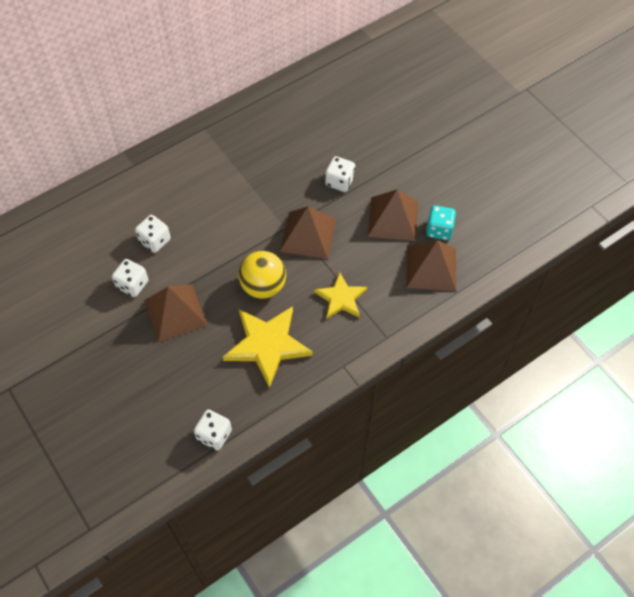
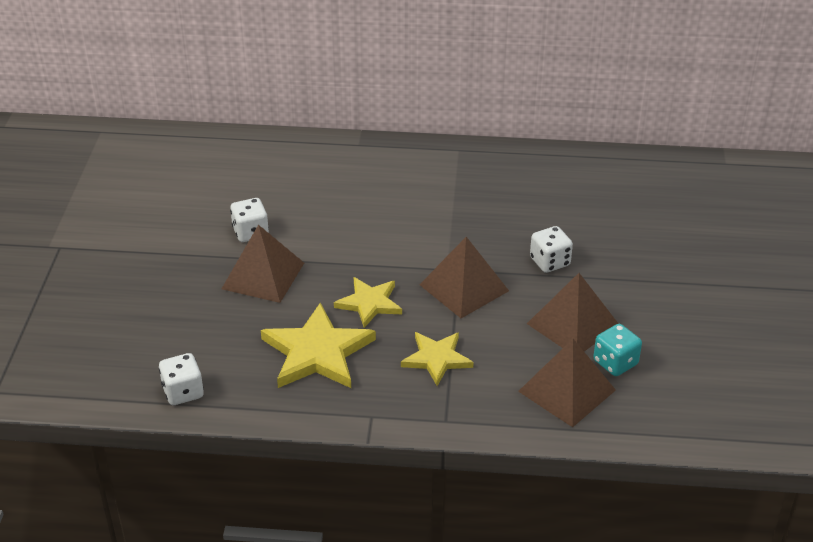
camera: 40 degrees right, 20 degrees down
(155, 241) = (310, 211): white dice -> none
(263, 286) = (369, 303): yellow ball -> yellow star

